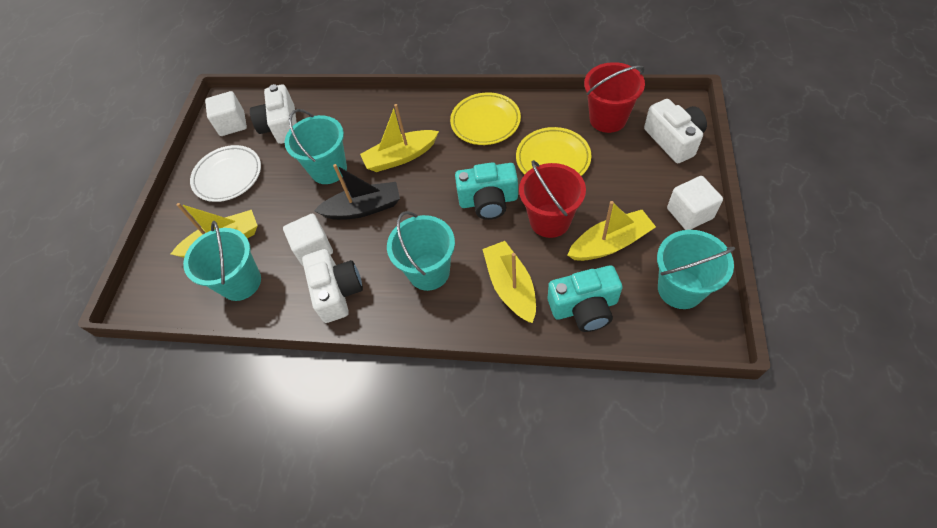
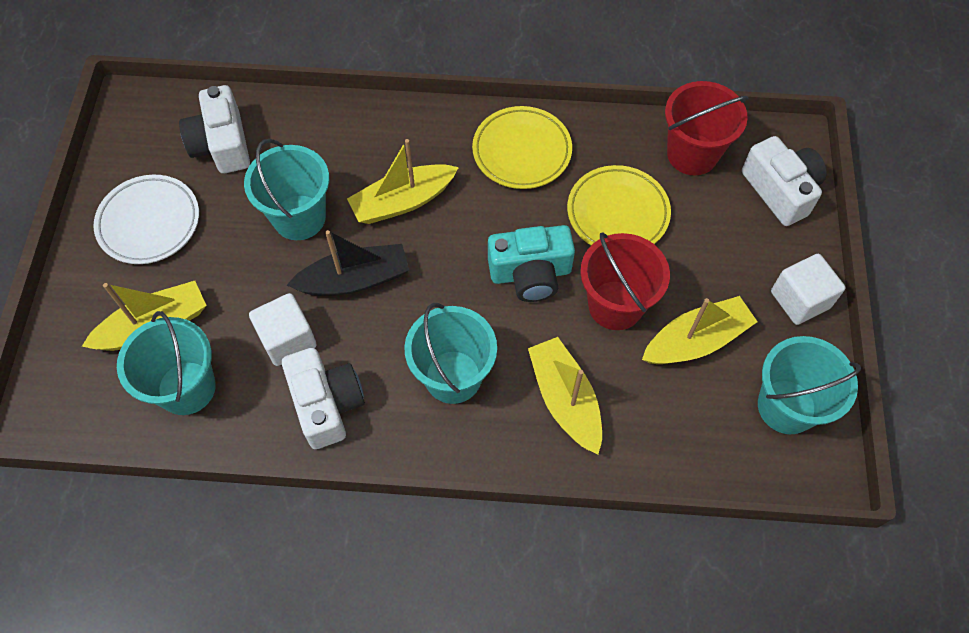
camera: 10 degrees left, 5 degrees up
(232, 124) = (146, 138): white cube -> none
(584, 307) = (663, 430): turquoise camera -> none

